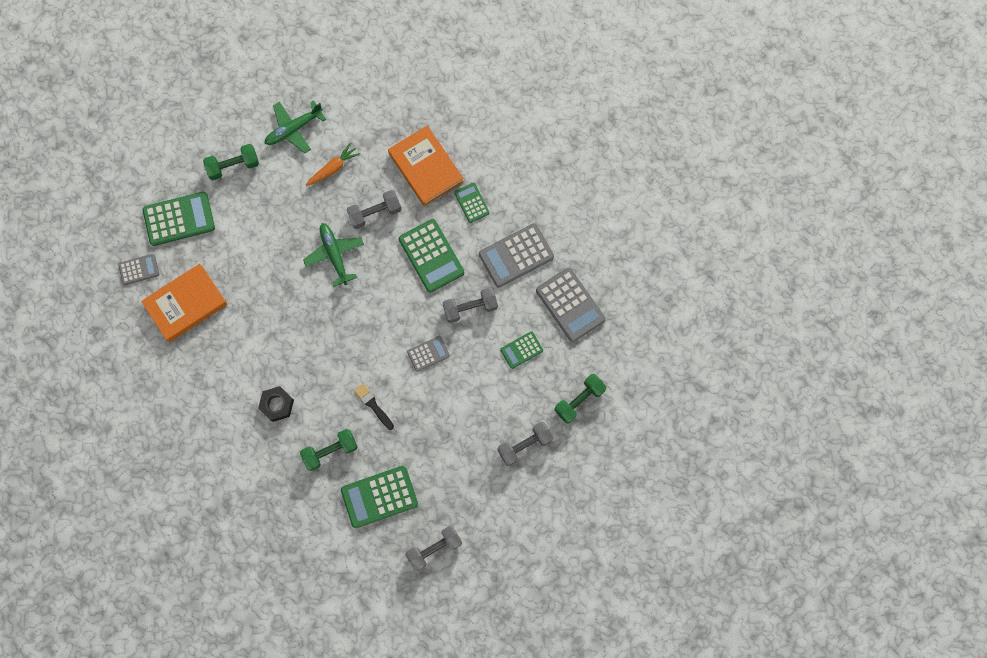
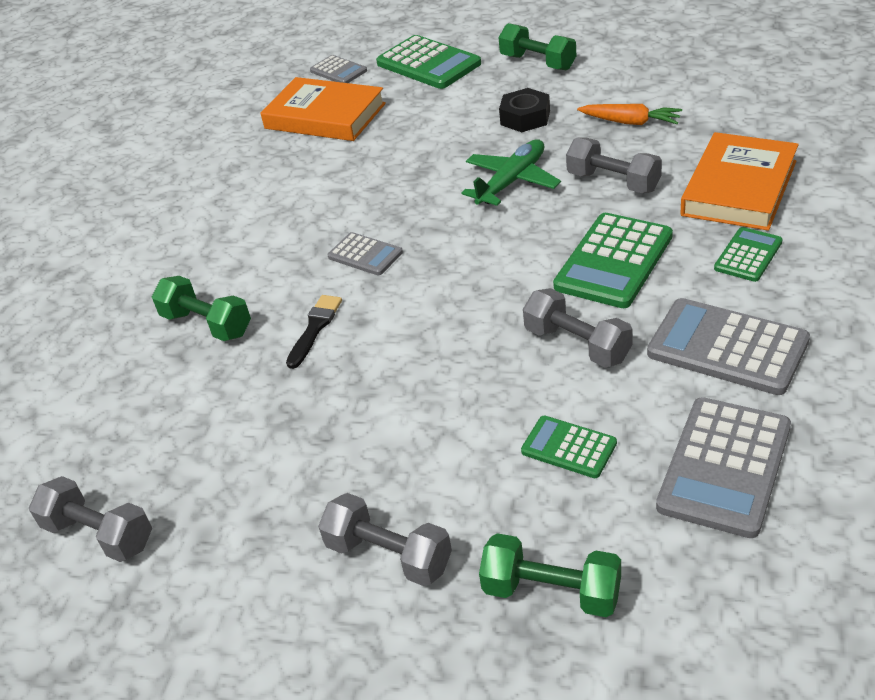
camera: 65 degrees right, 35 degrees down
(277, 405) = (244, 243): black nut -> black nut (525, 117)
(294, 129) = (641, 74): green plane -> none
(379, 497) = (161, 414): green calculator -> none
(428, 353) = (452, 340): grey calculator -> grey calculator (365, 255)

